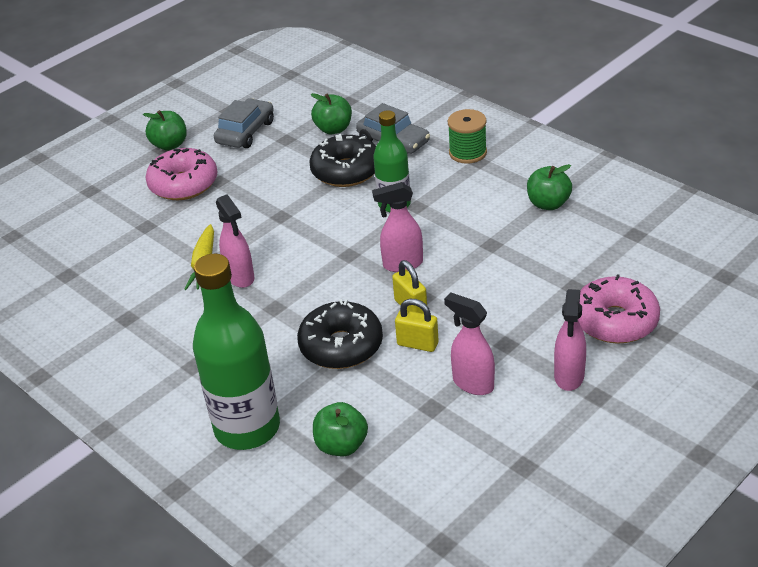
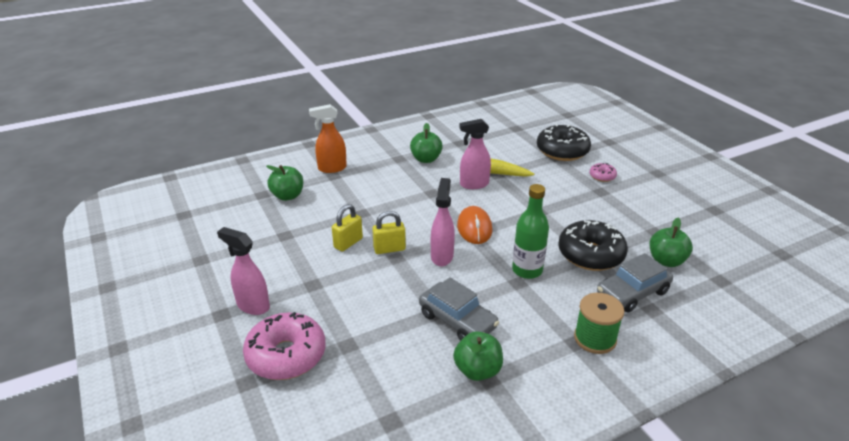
camera: 105 degrees right, 5 degrees down
(170, 145) = (662, 176): green apple -> green apple (426, 159)
(183, 184) = (602, 176): pink donut -> pink donut, size x0.47
(245, 132) = (673, 213): grey car -> grey car (457, 320)
(247, 428) = (332, 168): green bottle -> orange spray bottle
(337, 254) = (474, 228): none -> orange mouse
(341, 346) = (373, 211): black donut -> black donut (562, 151)
(472, 383) = (289, 257): pink spray bottle -> none

